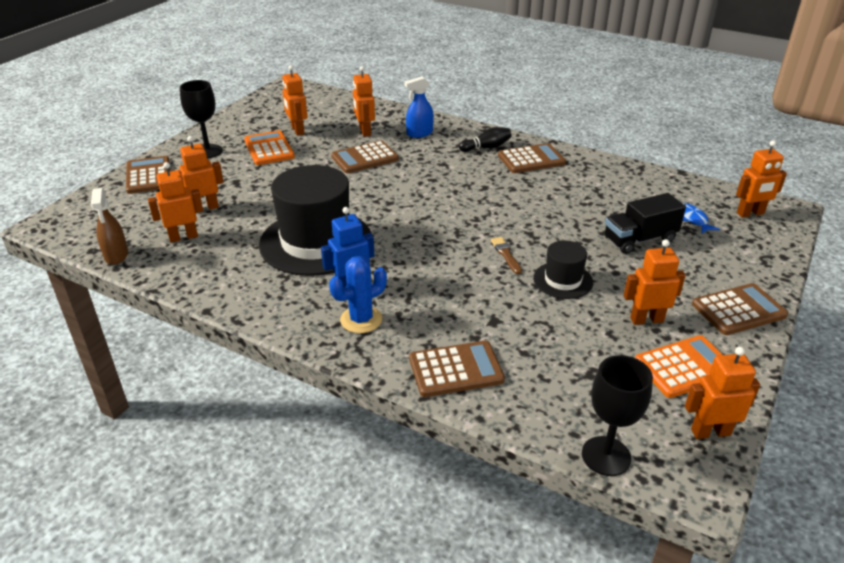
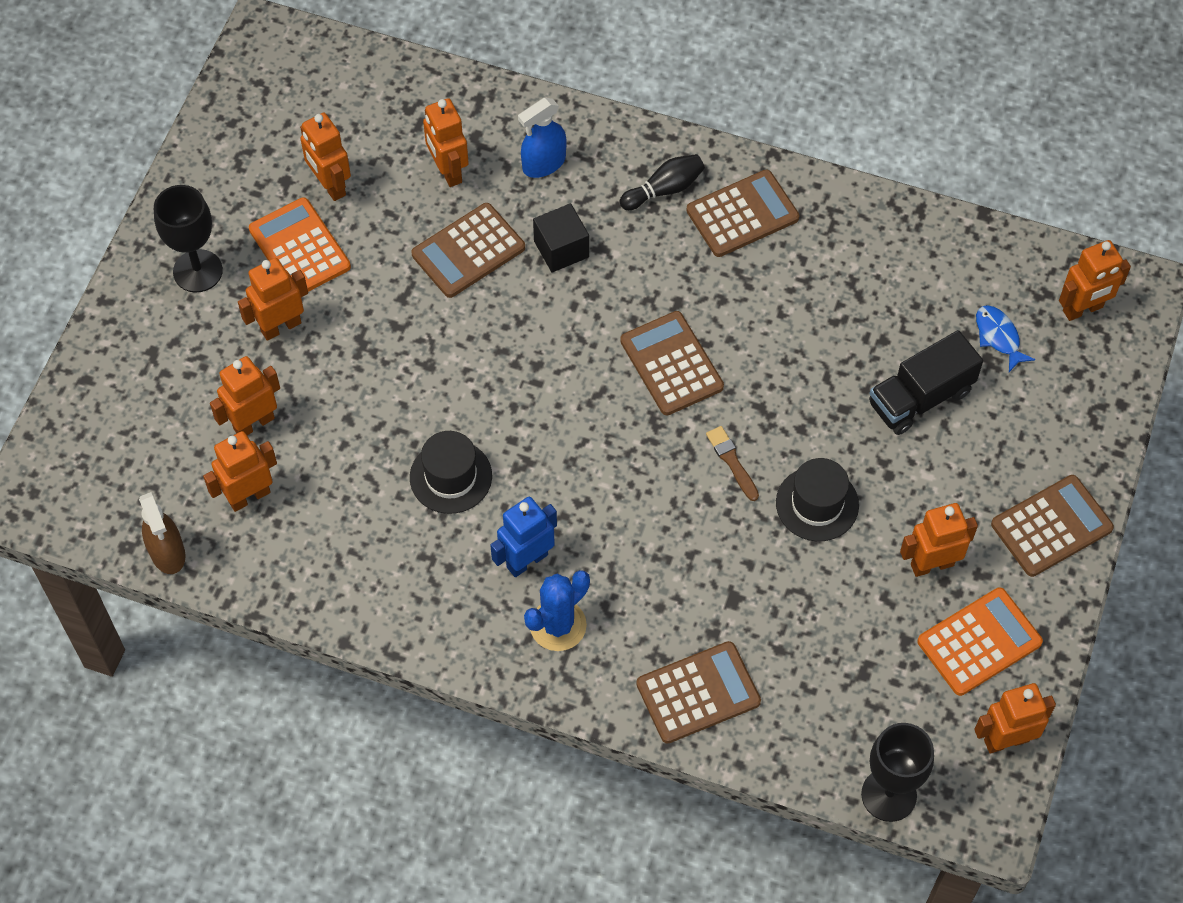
camera: 10 degrees left, 25 degrees up
(149, 176) = (128, 354): brown calculator -> brown calculator (671, 364)
(242, 174) = (280, 326): none -> orange robot
(316, 242) = (451, 477): black hat -> black hat, size x0.49
(419, 162) = (561, 249): none -> black cube

